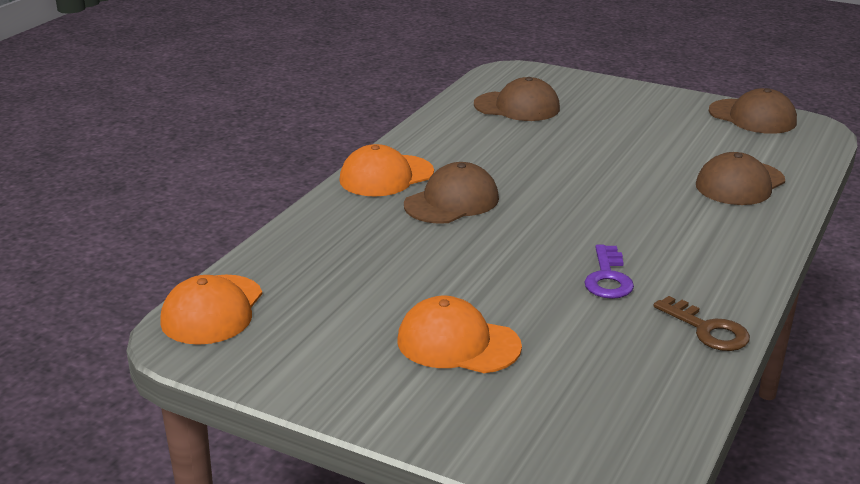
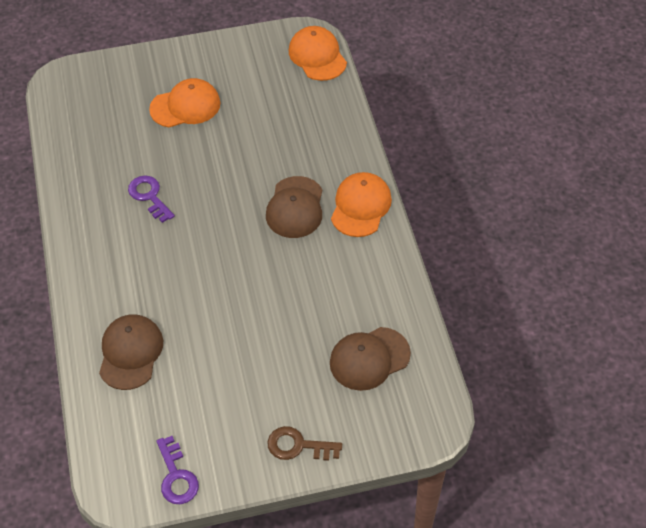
camera: 140 degrees right, 25 degrees up
(707, 329) = (72, 188): brown key -> brown key (298, 446)
(752, 117) = (176, 476): brown cap -> purple key

